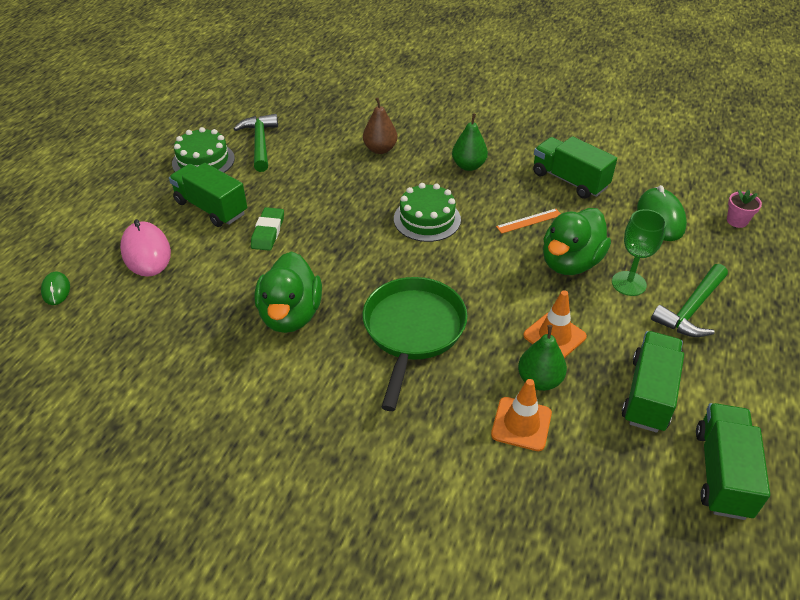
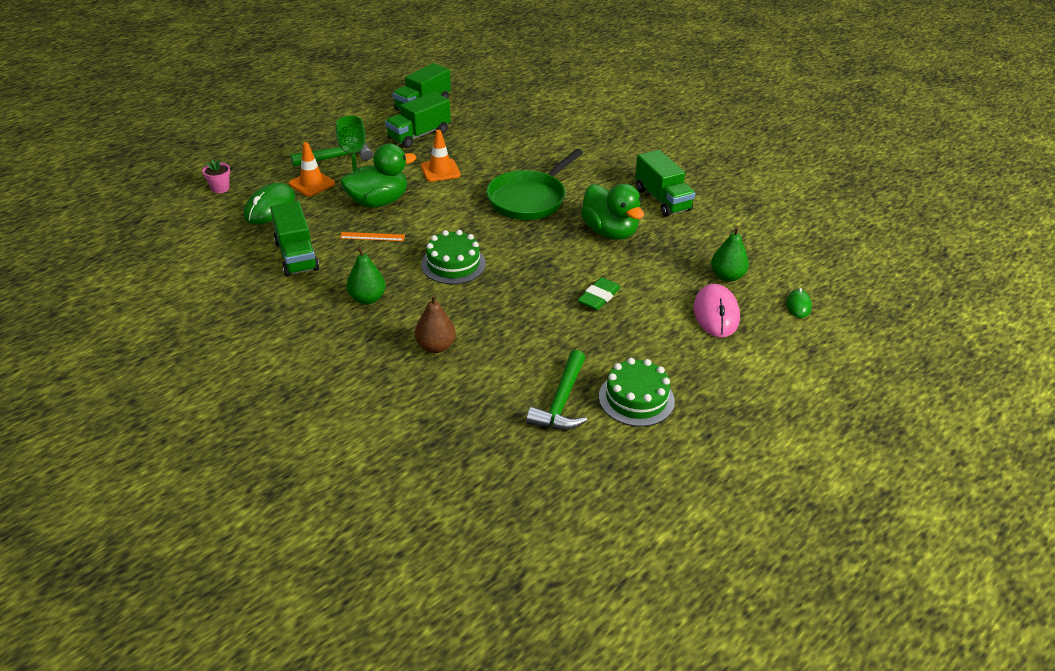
camera: 155 degrees left, 5 degrees down
(211, 208) = (644, 337): green truck -> green truck (662, 199)
(290, 315) = (610, 232): green duck -> green duck turned 120 degrees clockwise
(521, 424) = (503, 145): orange traffic cone -> orange traffic cone (312, 184)
(539, 380) = (473, 156): green pear -> green pear (727, 276)

